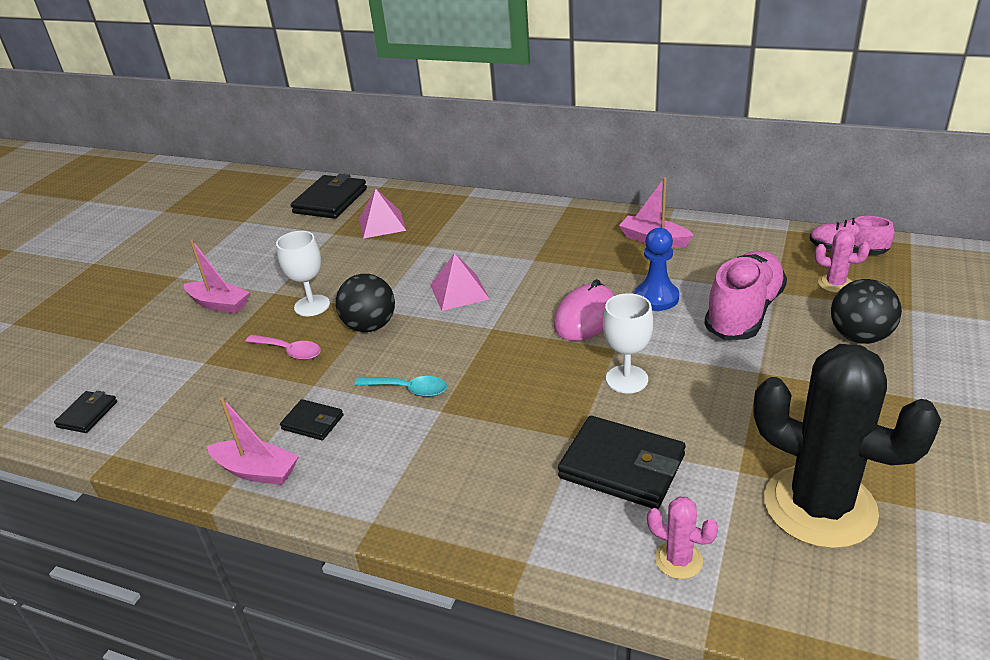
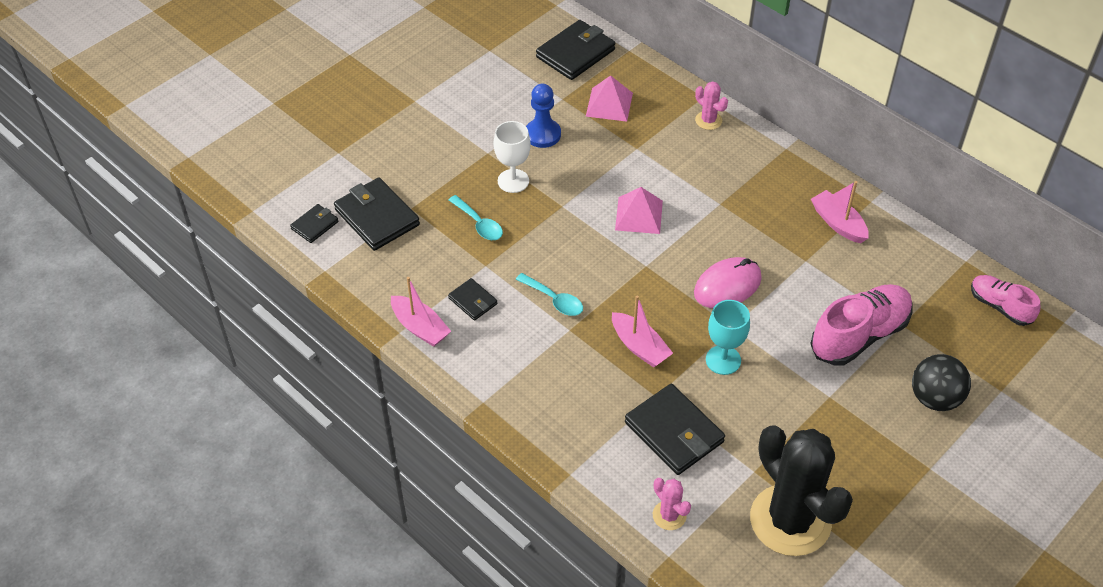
camera: 20 degrees right, 15 degrees up
(165, 383) = (377, 217): none -> black wallet
(219, 304) = (440, 148): pink boat -> pink boat (639, 347)
(289, 351) = (479, 224): pink spoon -> turquoise spoon
(370, 326) = (551, 223): black ball -> none
(626, 379) = (723, 360): white goblet -> turquoise goblet
(656, 298) = (797, 290): blue pawn -> blue pawn (542, 134)
(835, 284) = (959, 338): pink cactus -> pink cactus (708, 120)

